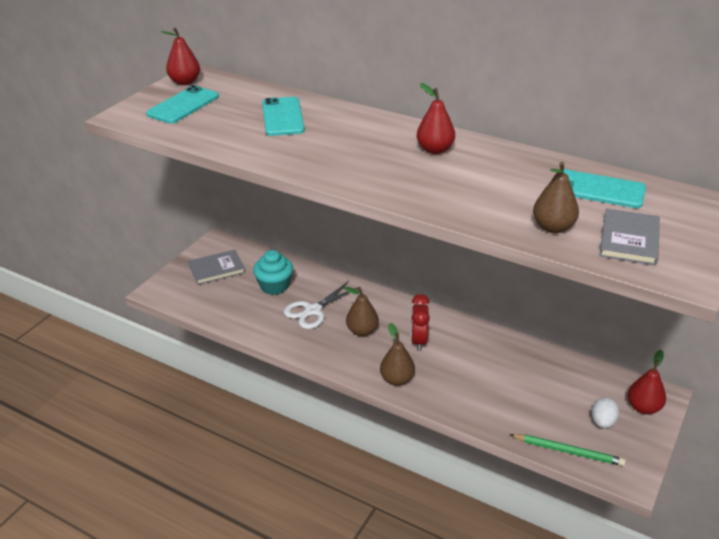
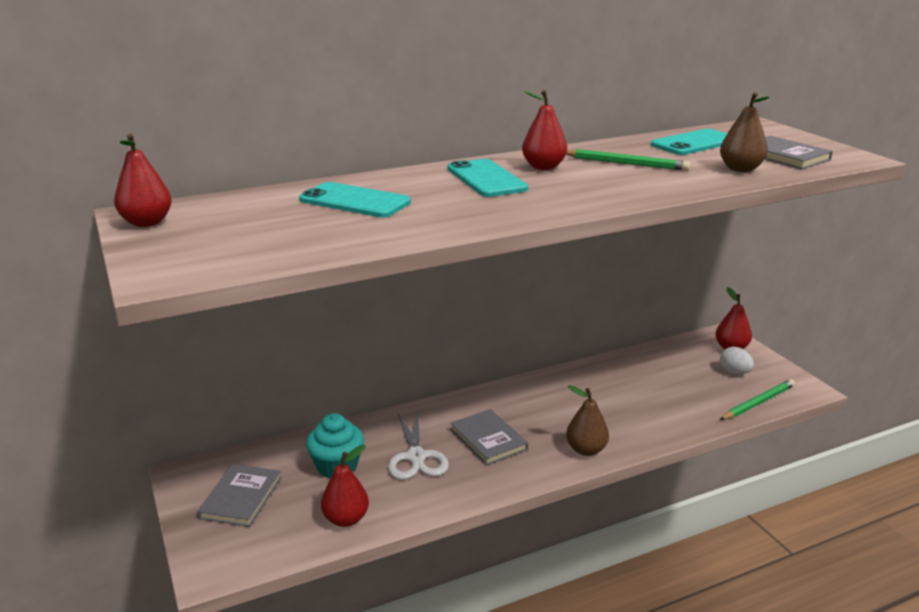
camera: 55 degrees left, 10 degrees down
(183, 105) = (213, 238): turquoise phone -> turquoise phone (486, 179)
(232, 313) = (346, 519): none -> red pear
(362, 331) = (488, 439): brown pear -> grey book
(419, 341) = (541, 413): red clock -> none
(492, 176) = (625, 163): none -> green pencil

